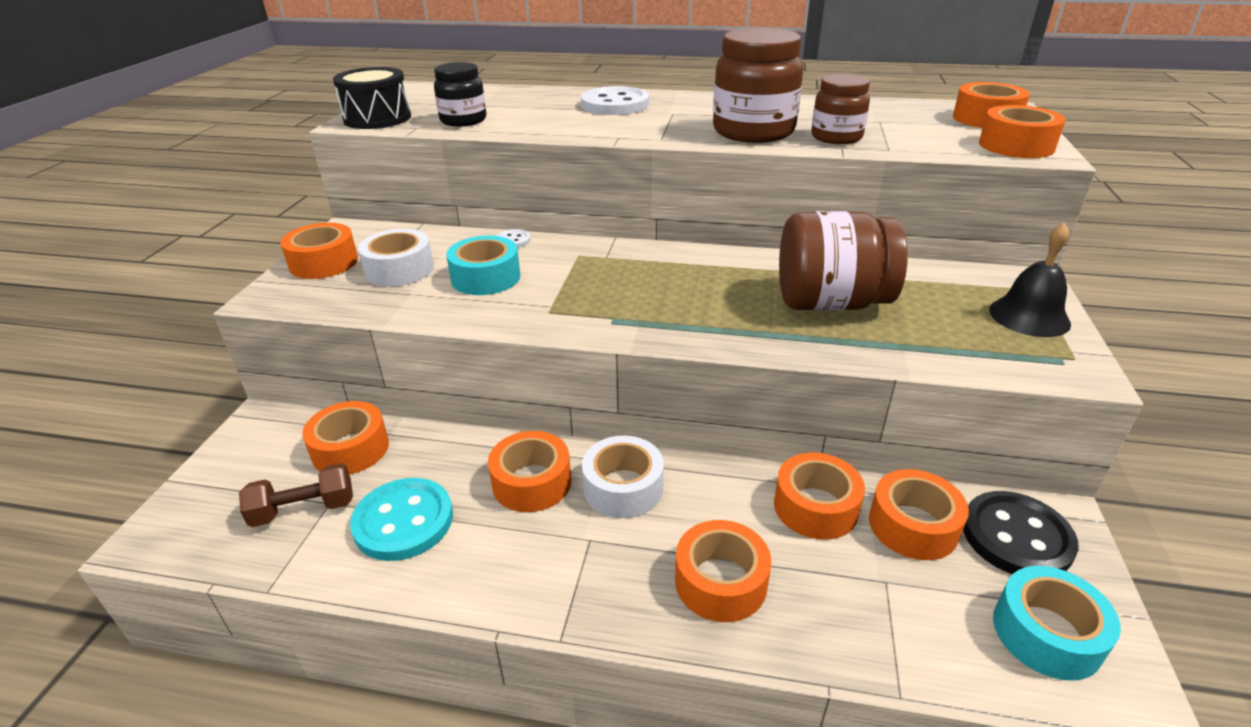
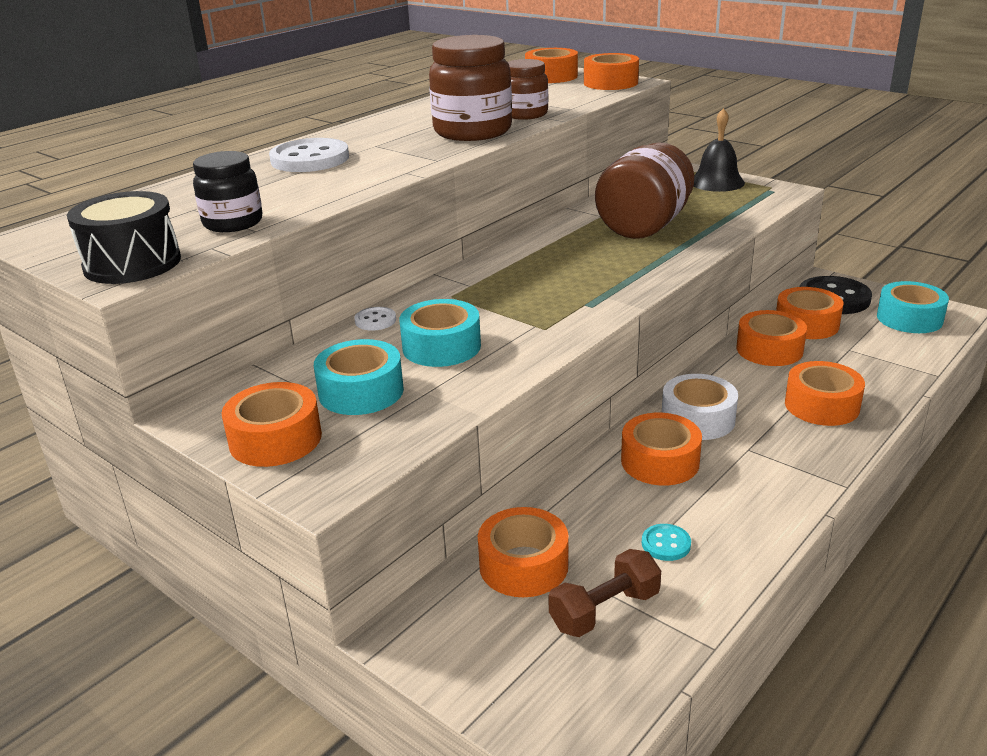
camera: 60 degrees left, 5 degrees down
(304, 510) = (604, 610): brown dumbbell -> brown dumbbell turned 45 degrees clockwise
(399, 269) = (361, 391): white tape -> turquoise tape
(403, 521) = (666, 544): turquoise button -> turquoise button, size x0.48

